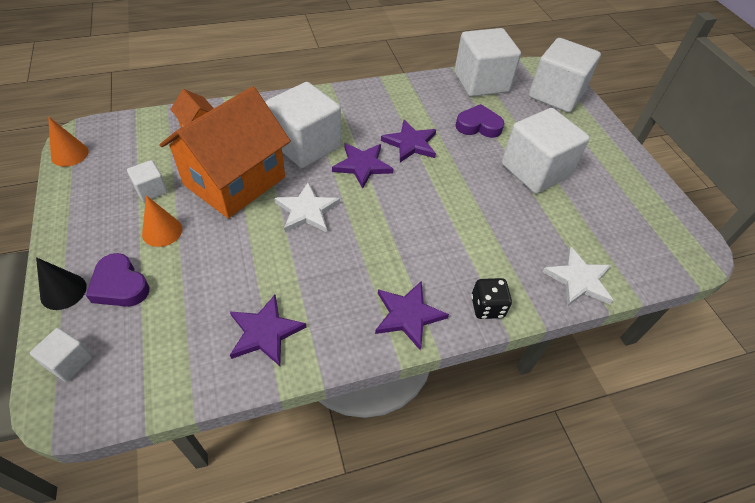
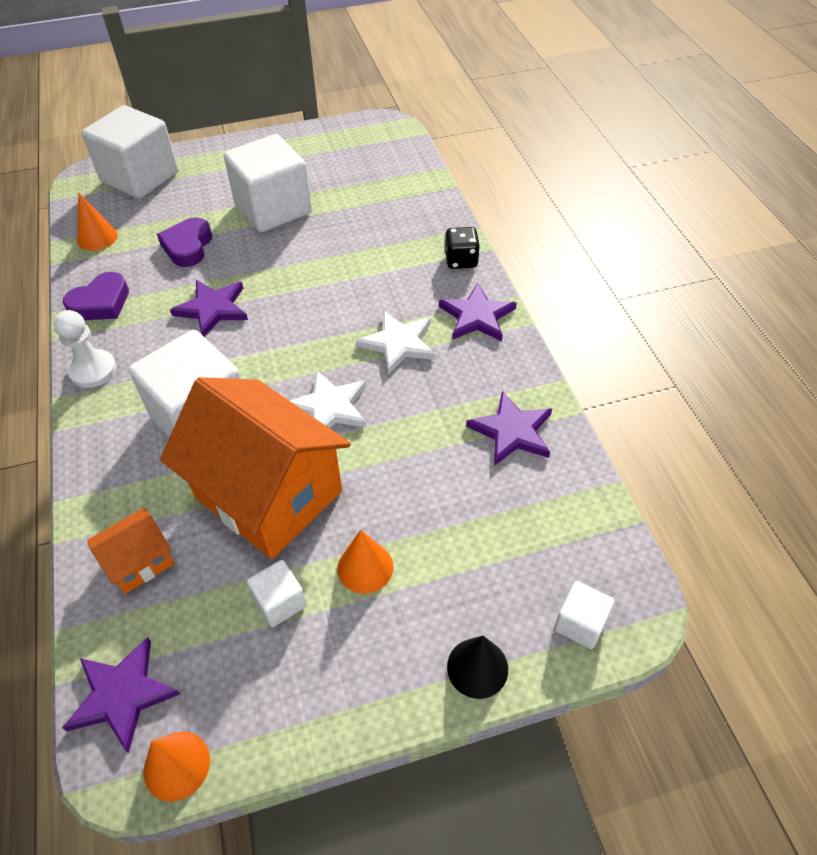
camera: 85 degrees left, 0 degrees up
(120, 285) = (461, 597): purple heart -> purple heart (101, 303)
(352, 95) = (93, 370): none -> white pawn
(362, 165) = (250, 355): purple star -> purple star (122, 695)
(481, 82) = (97, 237): white cube -> orange cone
(579, 279) = (424, 199): white star -> white star (398, 343)

